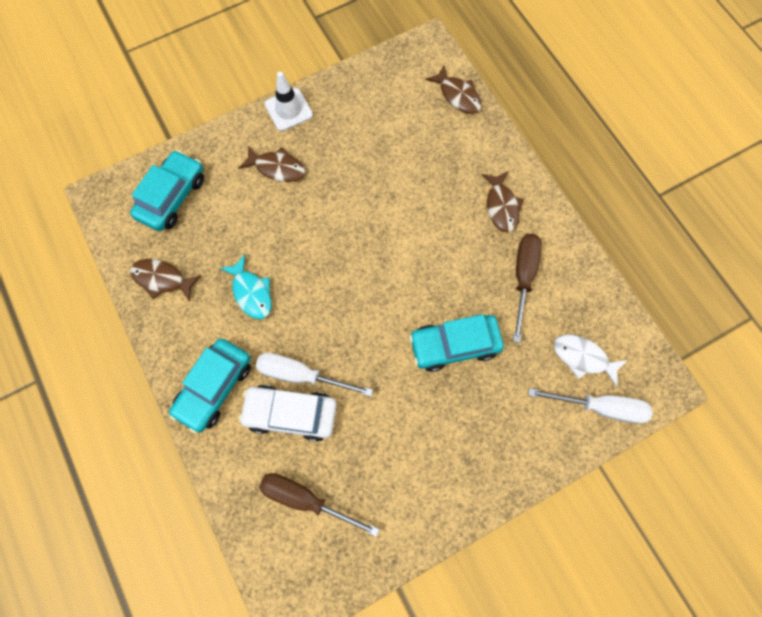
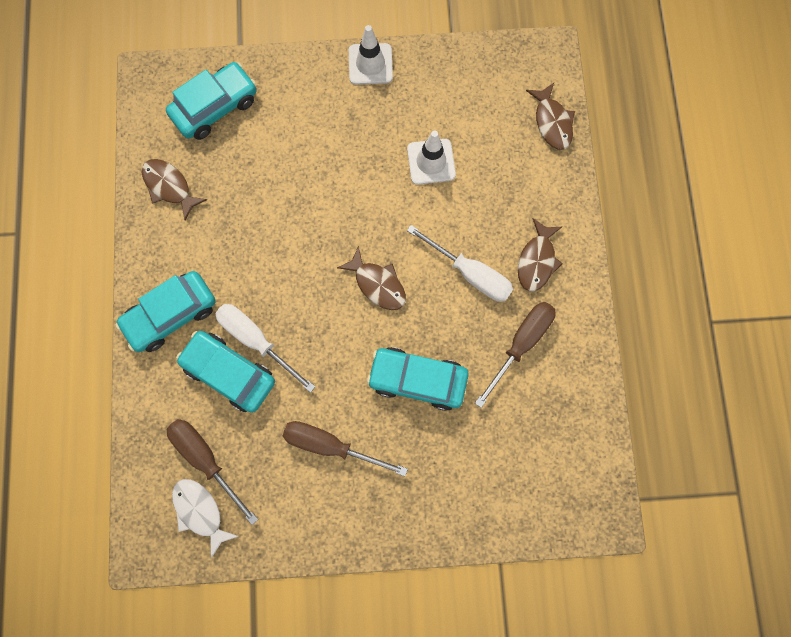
camera: 25 degrees right, 5 degrees up
(251, 292) = (247, 238): turquoise fish -> none
(277, 168) = (330, 121): brown fish -> brown fish (377, 284)
(290, 414) = (229, 373): white car -> turquoise car
(377, 165) = (431, 162): none -> white traffic cone
(409, 434) = (330, 445): none -> brown screwdriver
(583, 357) = (539, 451): white fish -> white fish (200, 511)
(600, 407) = (530, 507): white screwdriver -> white screwdriver (470, 273)

